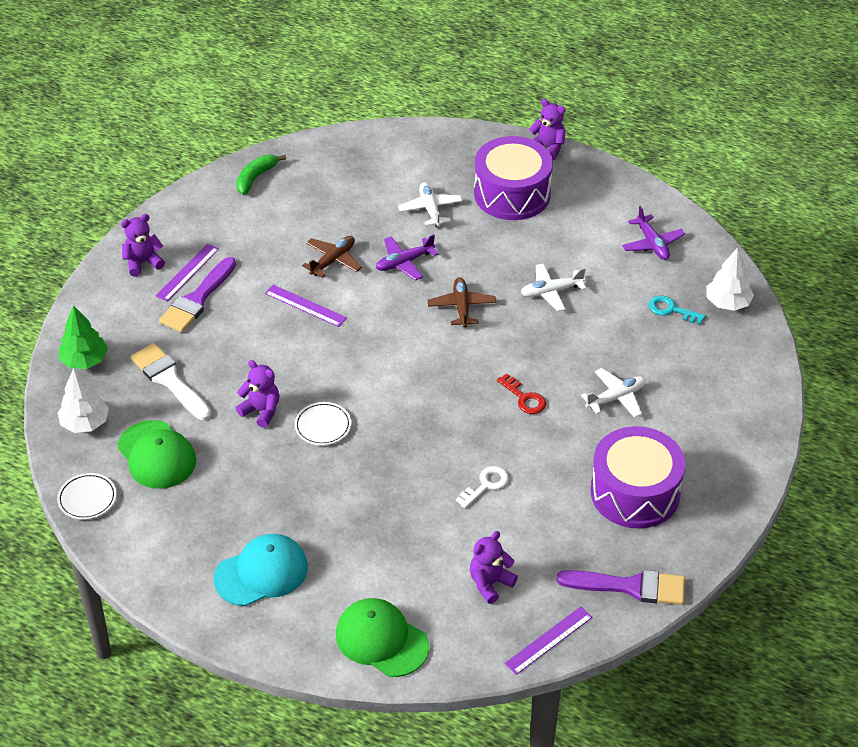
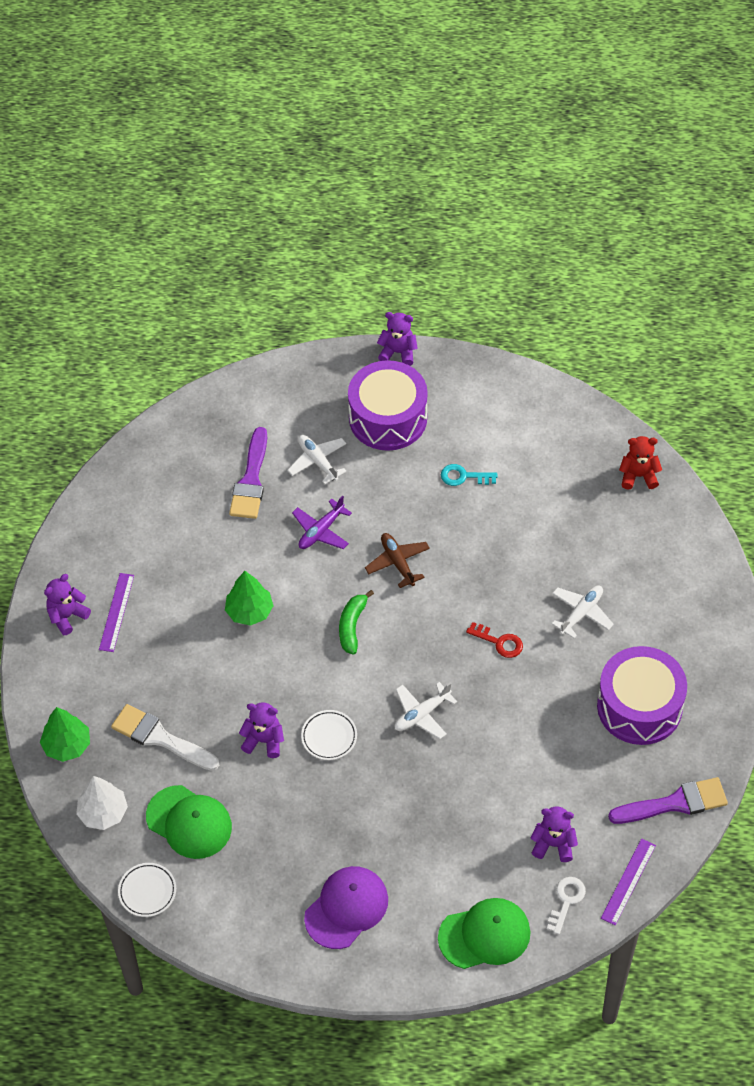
camera: 20 degrees left, 10 degrees up
(197, 299) = (142, 640): purple brush -> purple brush (251, 480)
(256, 178) = (129, 480): green banana -> green banana (352, 626)
(261, 573) = (346, 908): turquoise cap -> purple cap
(305, 306) = (249, 611): purple ruler -> green tree
(333, 261) = (251, 551): brown plane -> none
(381, 640) = (484, 935): green cap -> green cap turned 150 degrees clockwise
(486, 485) = (505, 746): white key -> white key (566, 900)
(490, 583) = (553, 844): purple teddy bear -> purple teddy bear turned 75 degrees clockwise
(551, 292) = (473, 517): white plane -> white plane (422, 714)
(652, 244) = (543, 432): purple plane -> none
(671, 310) = (591, 501): turquoise key -> turquoise key (463, 476)
(727, 303) = (638, 476): white tree -> red teddy bear

